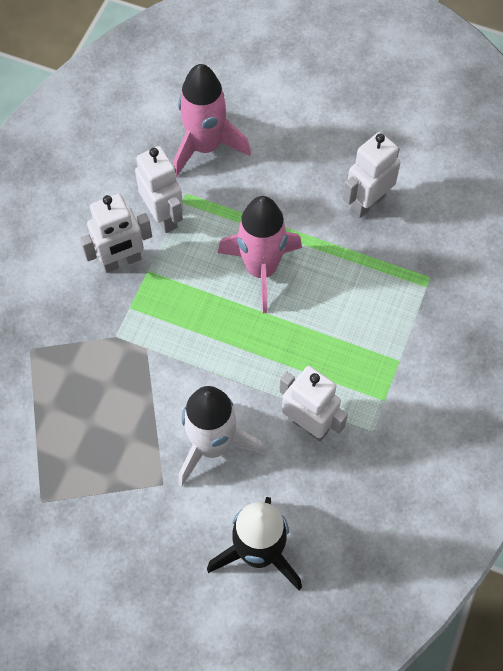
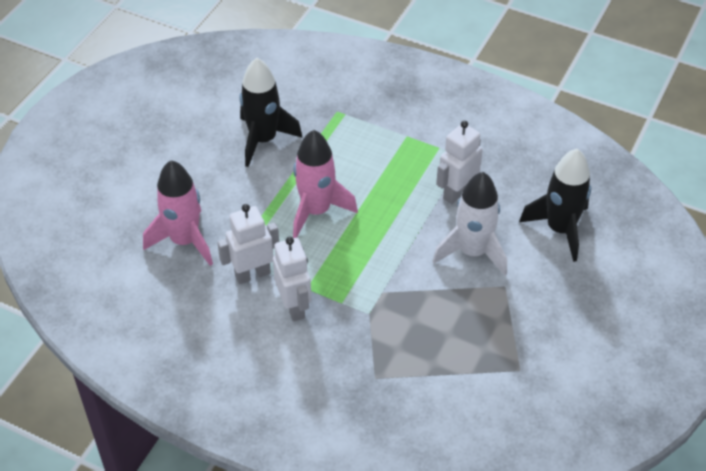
camera: 85 degrees left, 15 degrees down
(367, 203) = (263, 140): white robot -> black rocket

